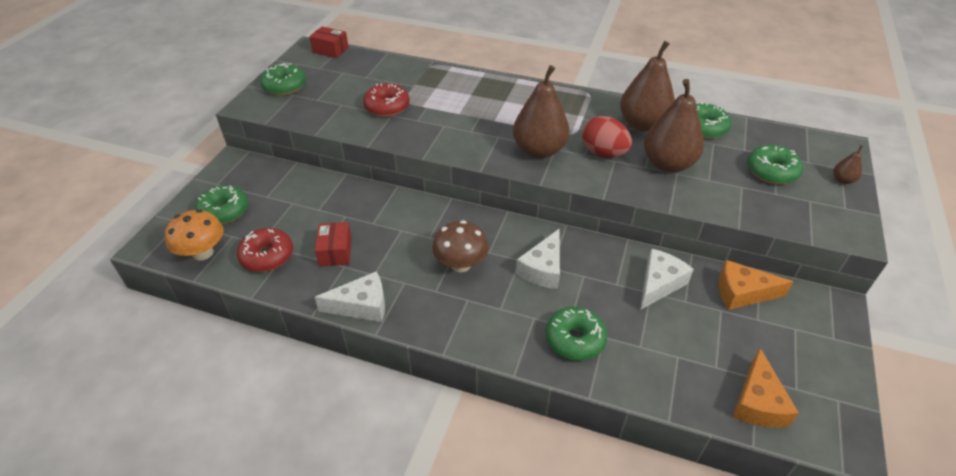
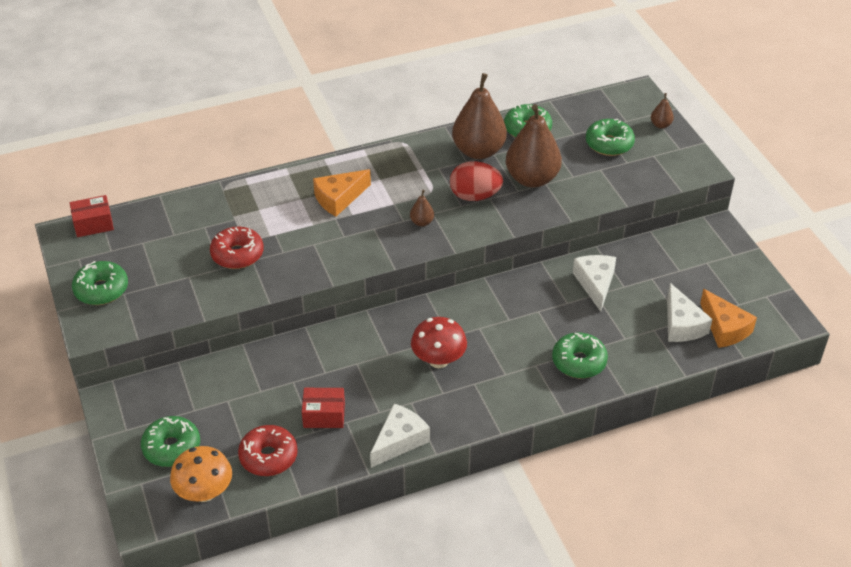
camera: 40 degrees left, 0 degrees up
(335, 252) = (324, 415): red box -> red box turned 45 degrees counterclockwise
(460, 264) = (438, 360): brown mushroom -> red mushroom
(539, 150) = (422, 222): brown pear -> brown pear, size x0.43
(543, 269) = (504, 324): white cheese -> white cheese (681, 325)
(742, 293) = (654, 256): orange cheese -> orange cheese (339, 198)

